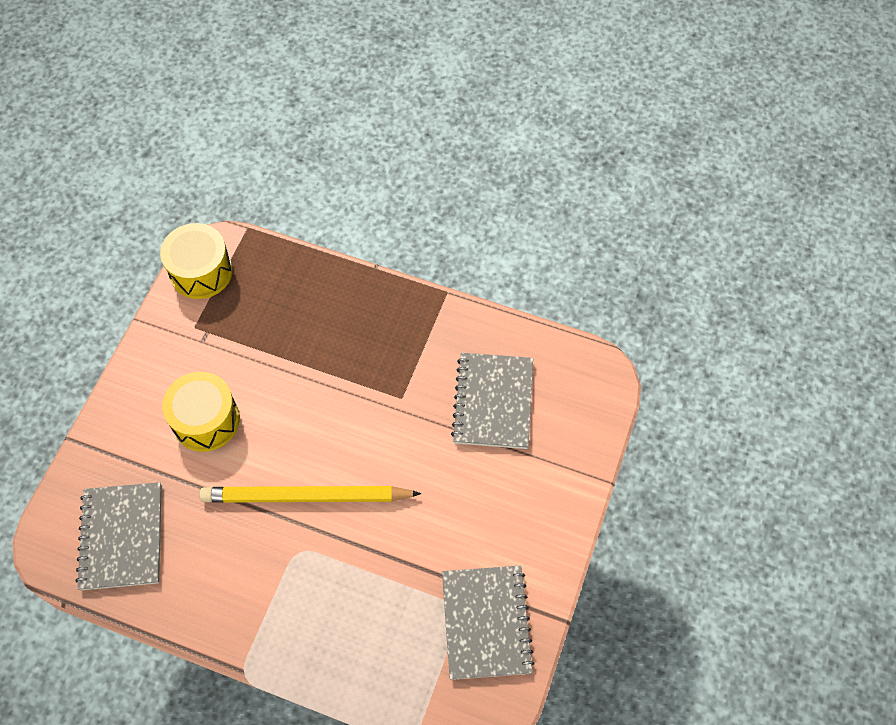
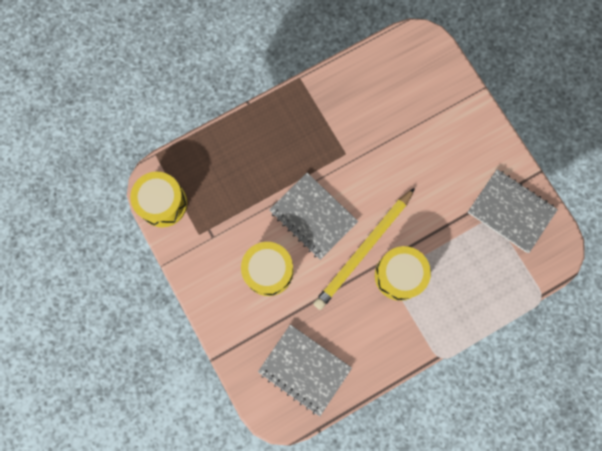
camera: 50 degrees left, 15 degrees up
(306, 556) = (399, 275): none -> yellow drum
(493, 402) = (389, 108): grey notebook -> grey notebook (313, 216)

